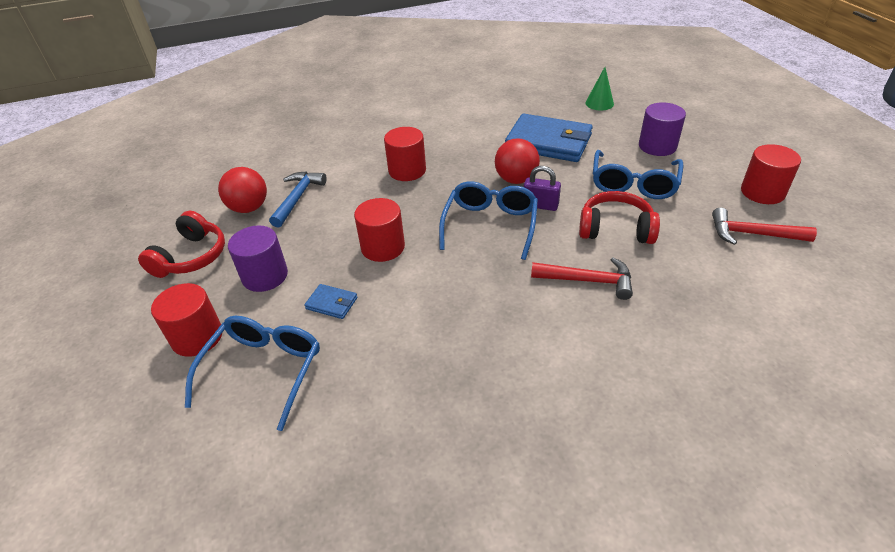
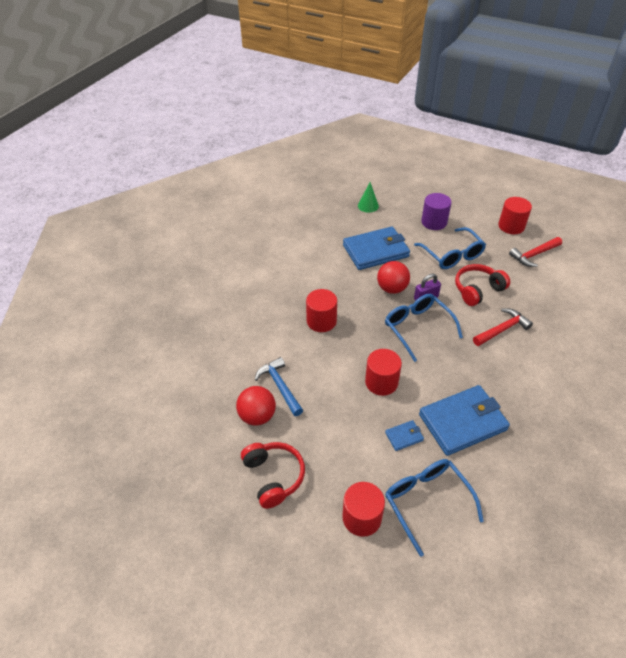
camera: 45 degrees left, 5 degrees up
(265, 276) = (341, 451): purple cylinder -> none
(405, 332) = (462, 422): none -> blue wallet

